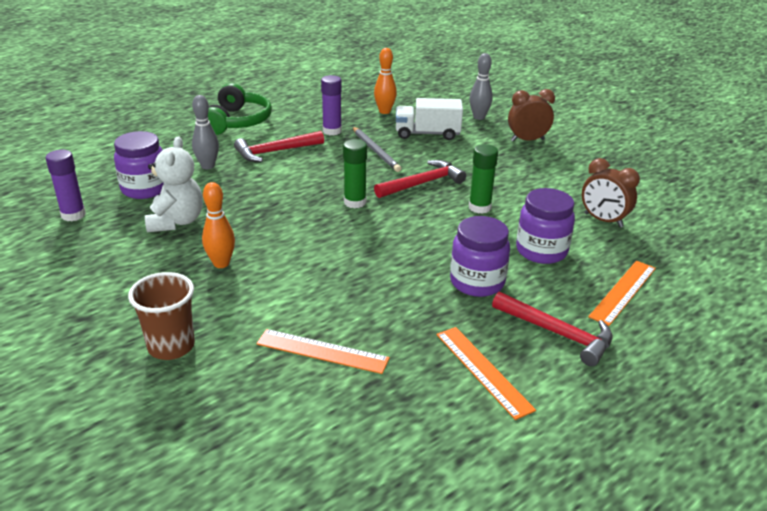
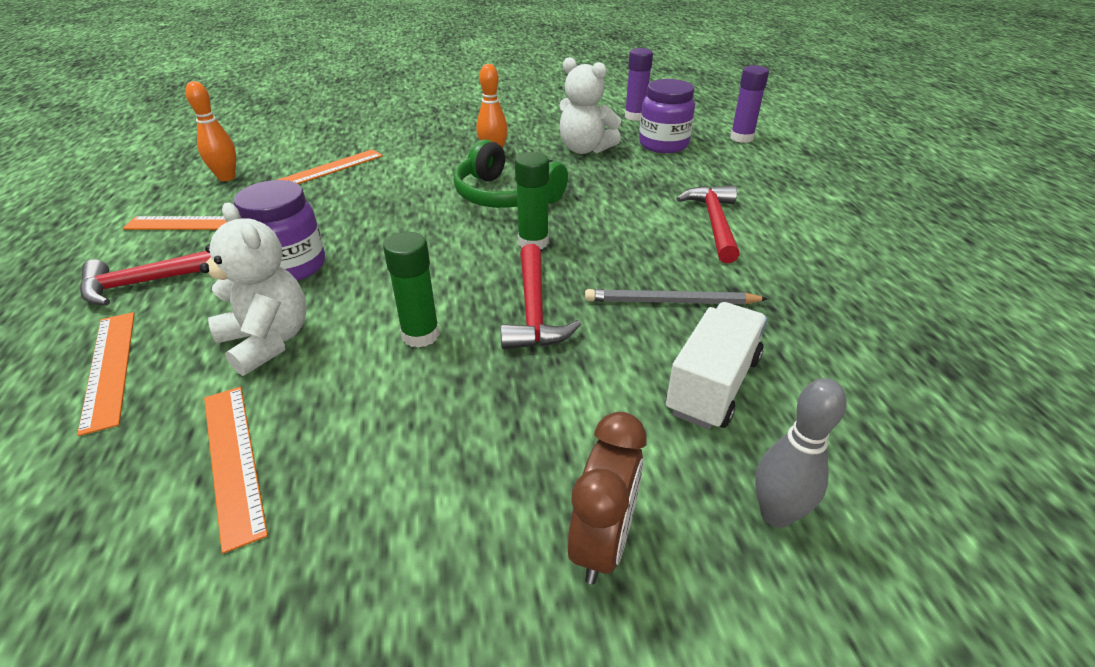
camera: 120 degrees right, 5 degrees up
(171, 346) = (412, 127): brown cup -> none
(208, 166) = (696, 178): grey bowling pin -> none
(237, 122) = (830, 217): green headphones -> green headphones (505, 196)
(332, 131) = (768, 283): purple glue stick -> purple glue stick (741, 138)
(384, 111) = (845, 367): orange bowling pin -> orange bowling pin (227, 177)
(541, 251) = (268, 341): purple jar -> white teddy bear
(603, 220) = (233, 460): brown clock -> orange ruler

